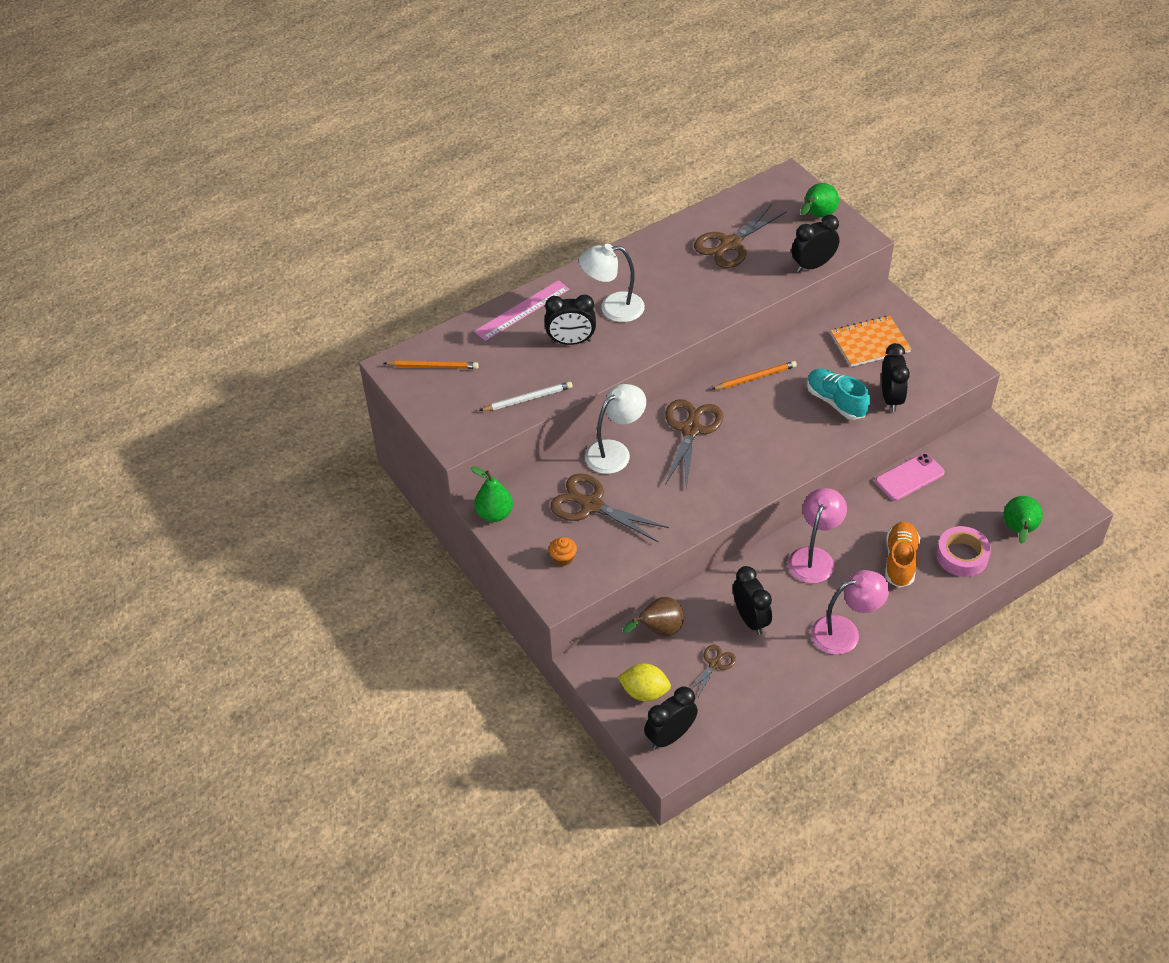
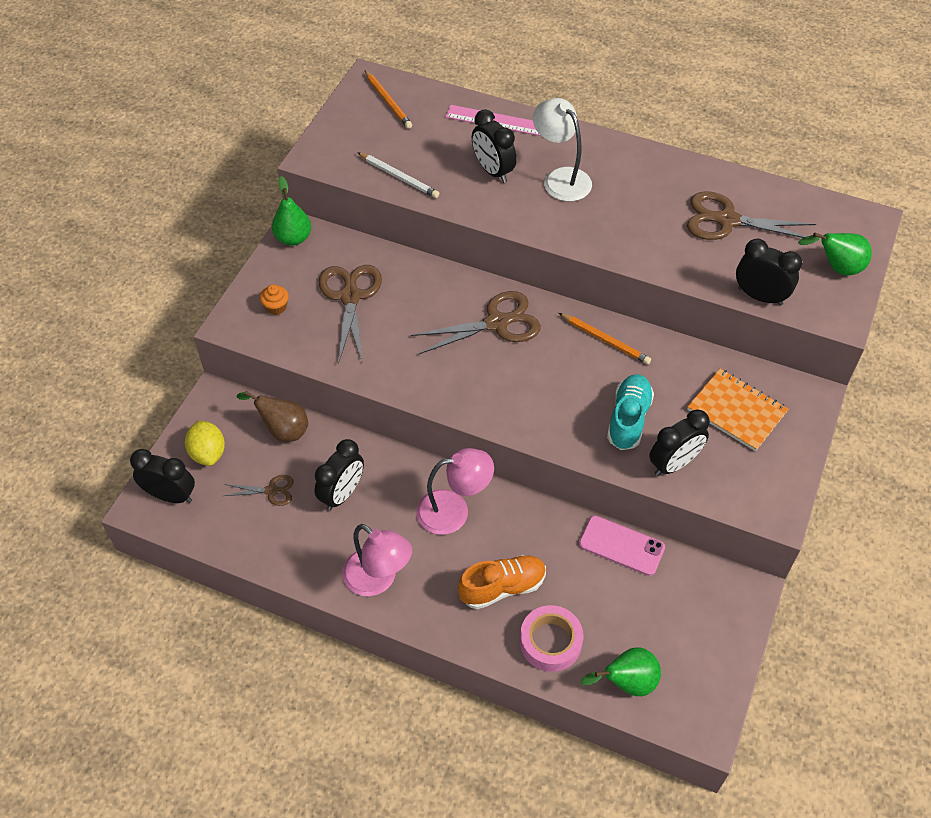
camera: 55 degrees right, 5 degrees up
(615, 452) = (426, 282): white lamp -> none

